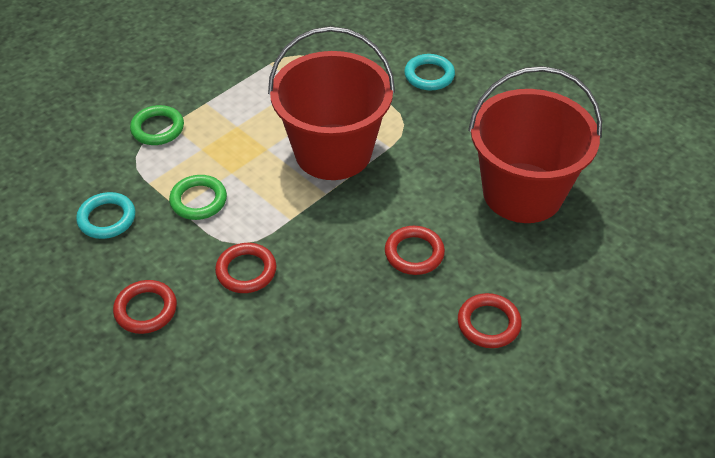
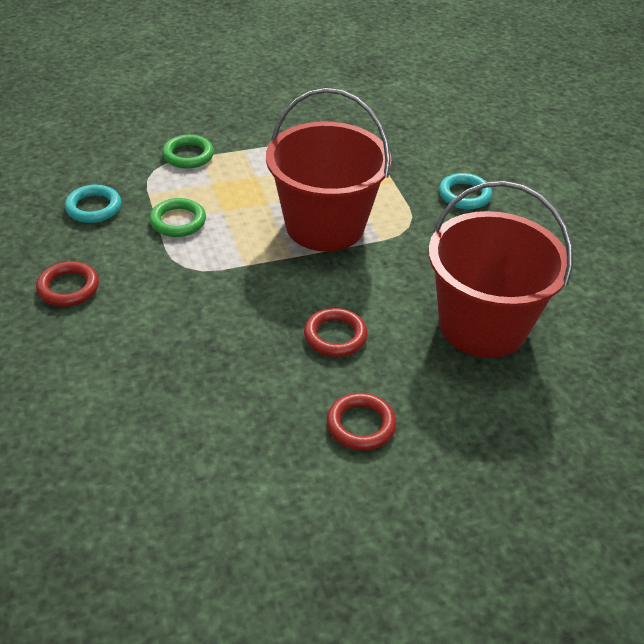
camera: 25 degrees right, 5 degrees down
(246, 271) = (174, 291): red ring -> none

